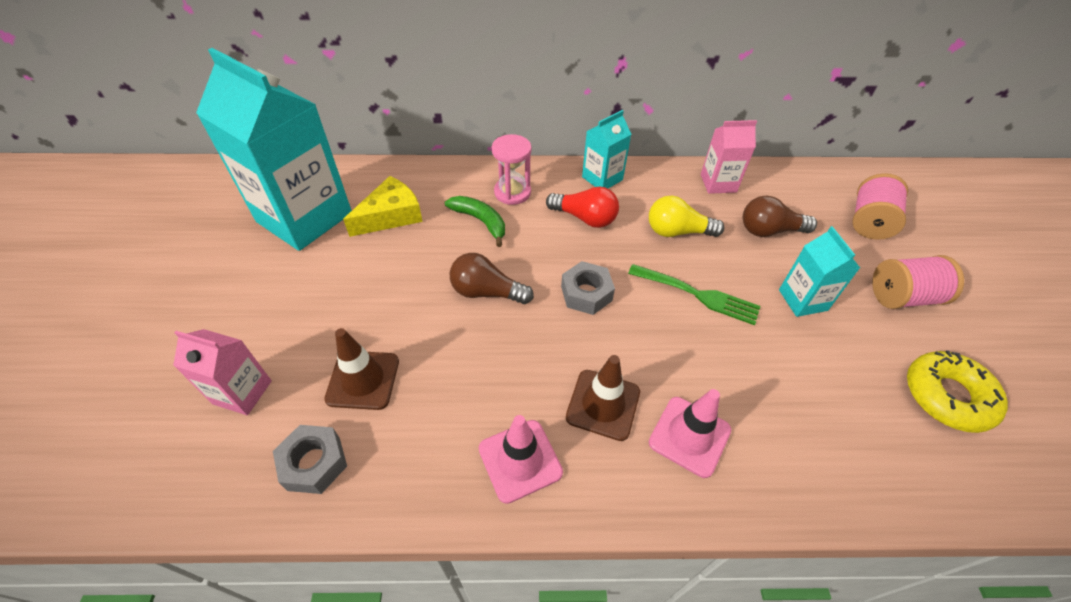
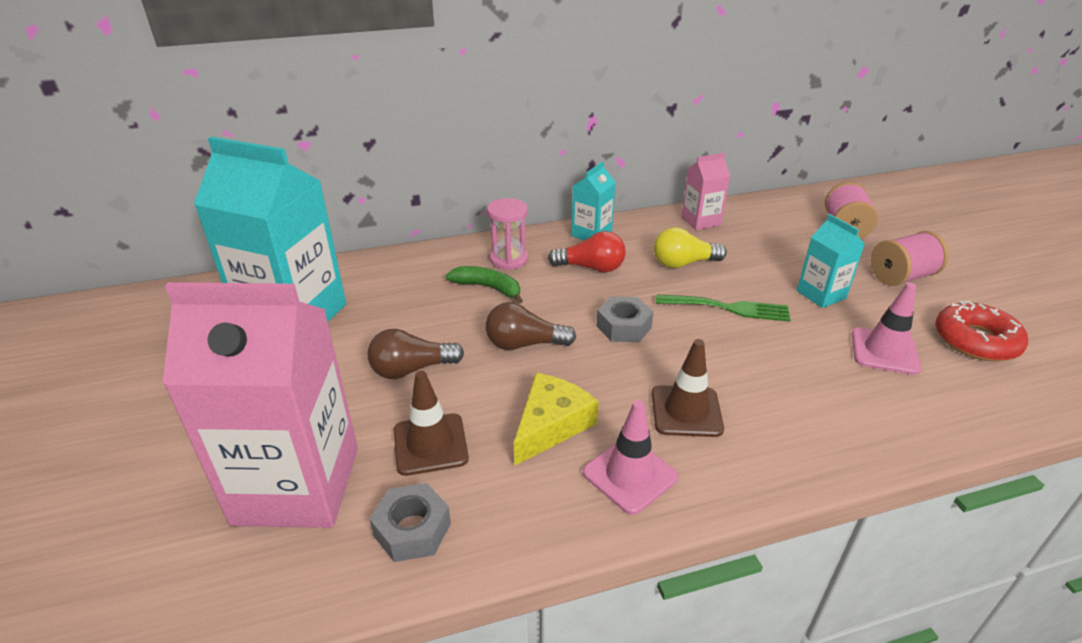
camera: 15 degrees left, 15 degrees down
(242, 392) = (297, 485): pink carton -> pink carton, size x2.11
(391, 215) = (390, 299): yellow cheese -> yellow cheese (551, 425)
(689, 436) = (779, 418): pink traffic cone -> pink traffic cone (884, 351)
(769, 230) = (765, 249): brown light bulb -> brown light bulb (411, 369)
(947, 396) = (975, 340): yellow donut -> red donut

